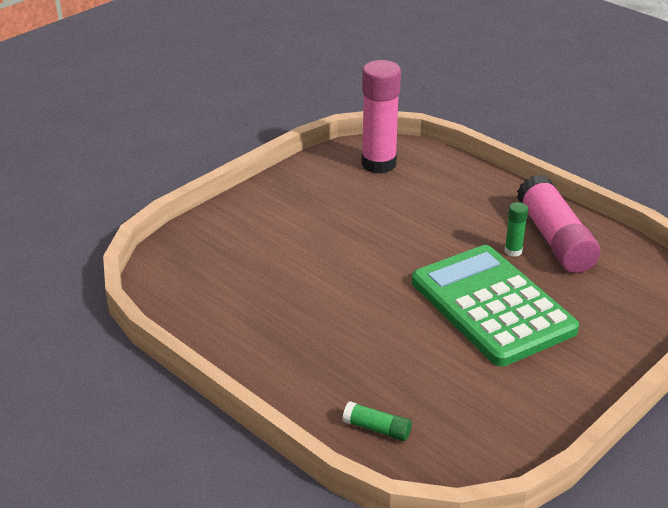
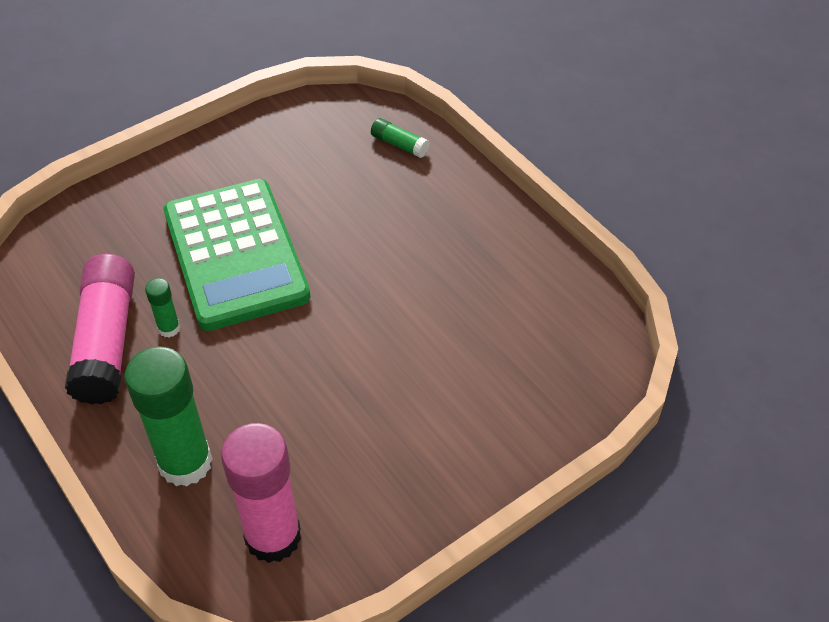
camera: 170 degrees left, 15 degrees up
(452, 187) = (185, 463): none -> green glue stick

